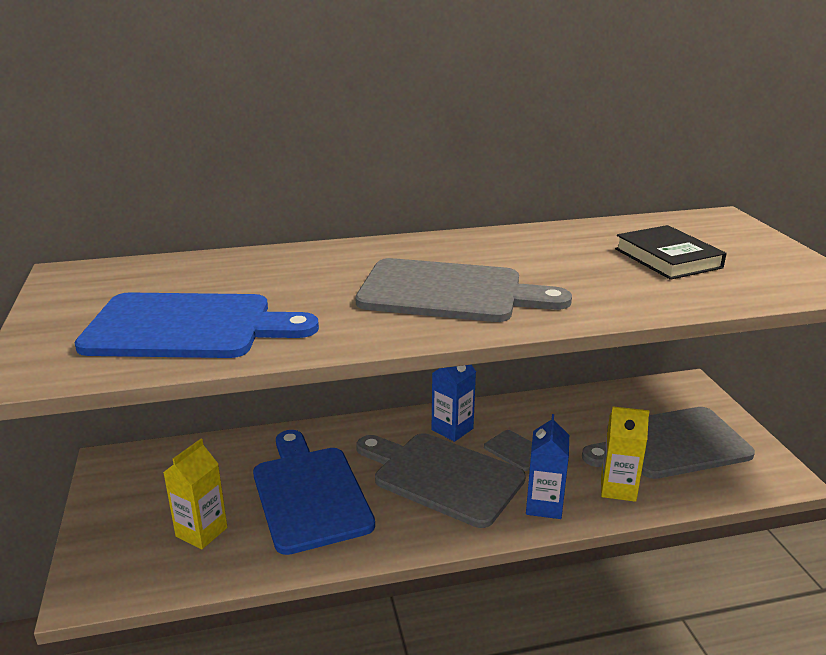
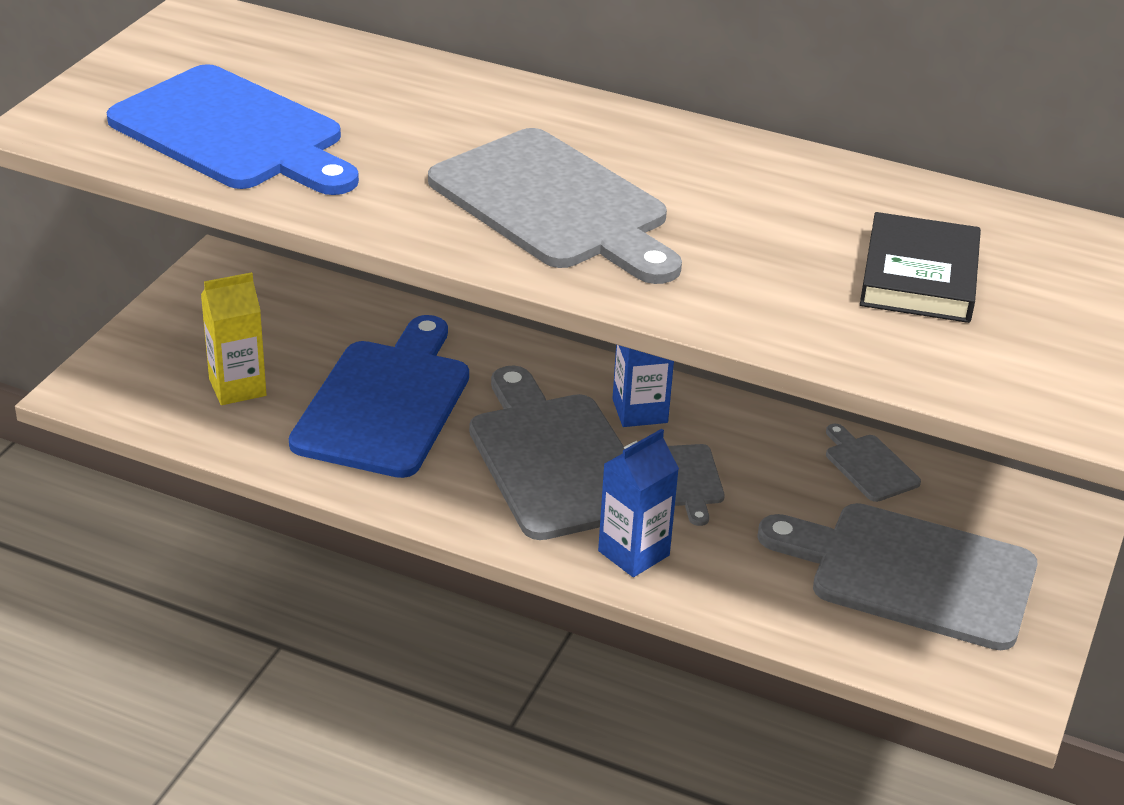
camera: 35 degrees right, 10 degrees up
(586, 403) = (869, 465): none -> grey cutting board
(618, 488) = (754, 584): yellow carton -> none

